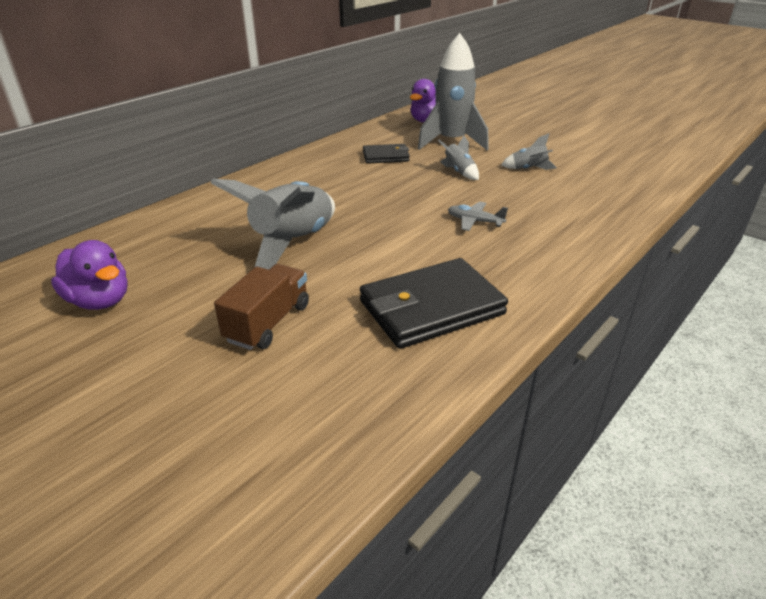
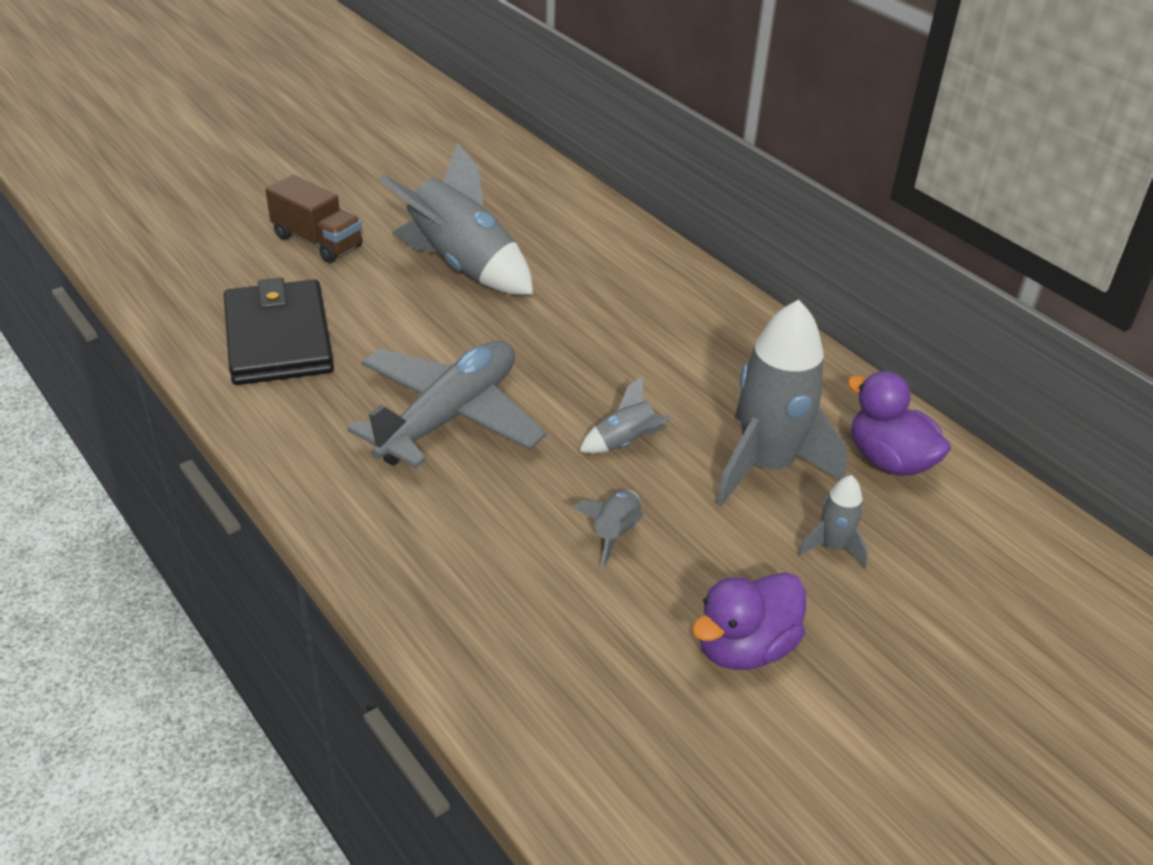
camera: 100 degrees right, 5 degrees up
(100, 301) = (406, 162): purple duck -> purple duck (744, 648)
(386, 156) = (709, 375): black wallet -> none
(474, 221) = (449, 417): grey plane -> grey plane, size x2.33
(494, 129) = (832, 547): none -> grey rocket

